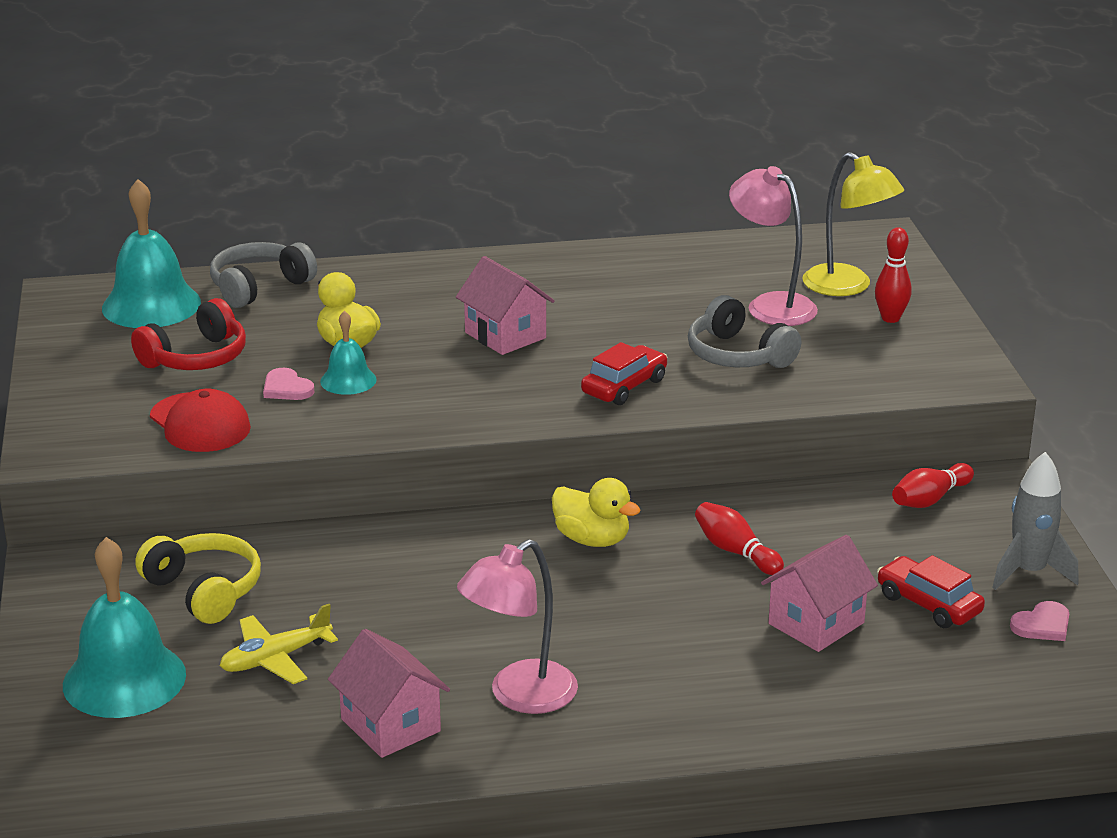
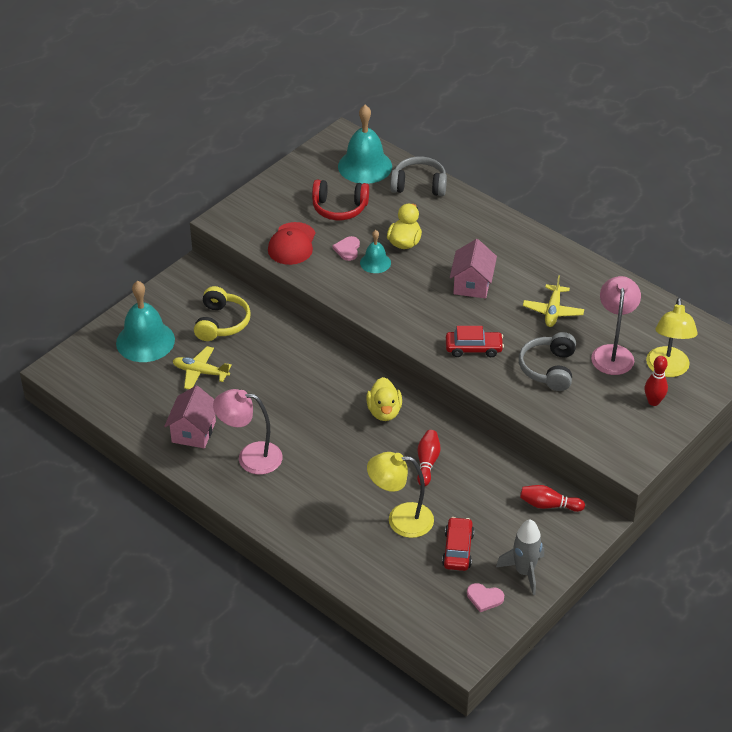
camera: 50 degrees right, 15 degrees up
(640, 307) = (553, 311): none -> yellow plane
(816, 623) = (400, 519): pink house -> yellow lamp

